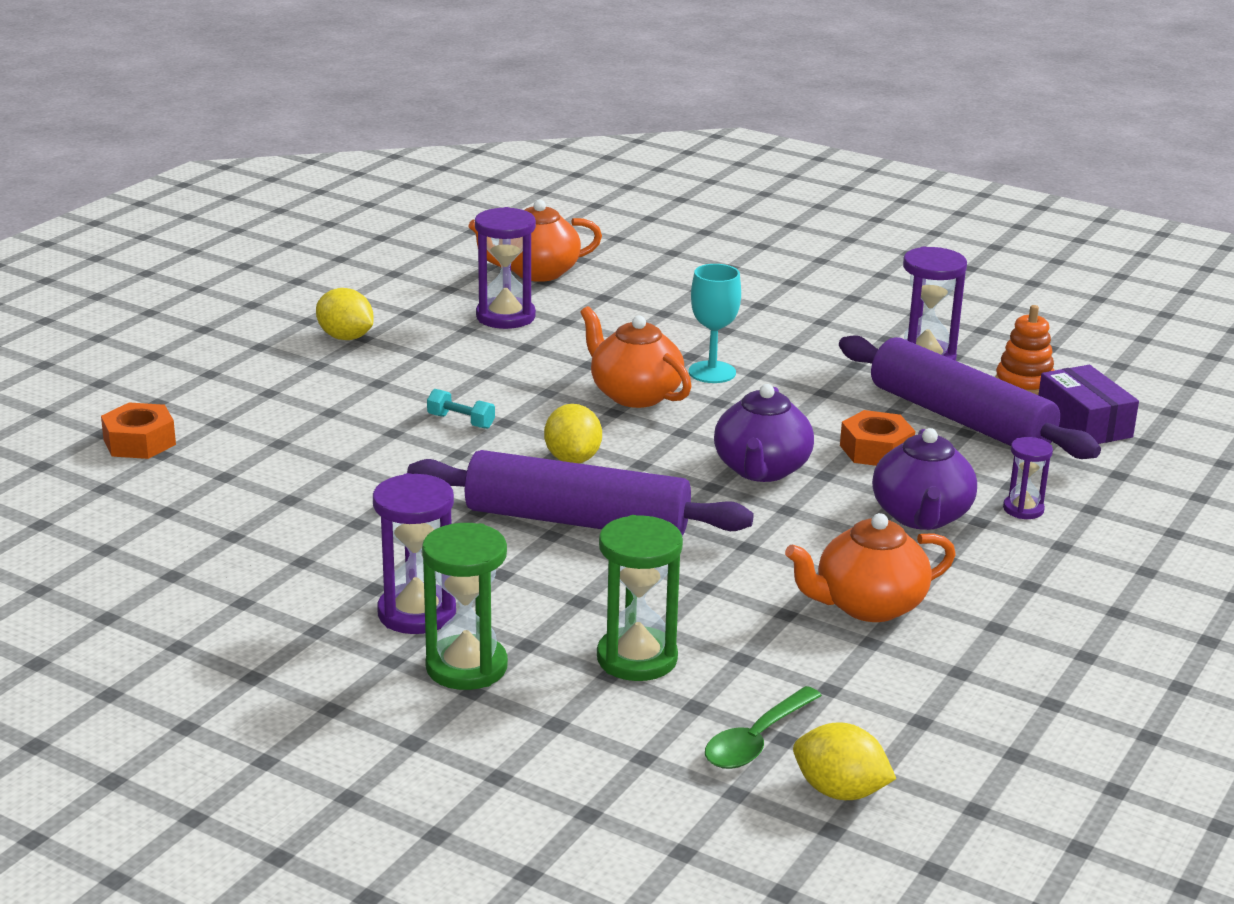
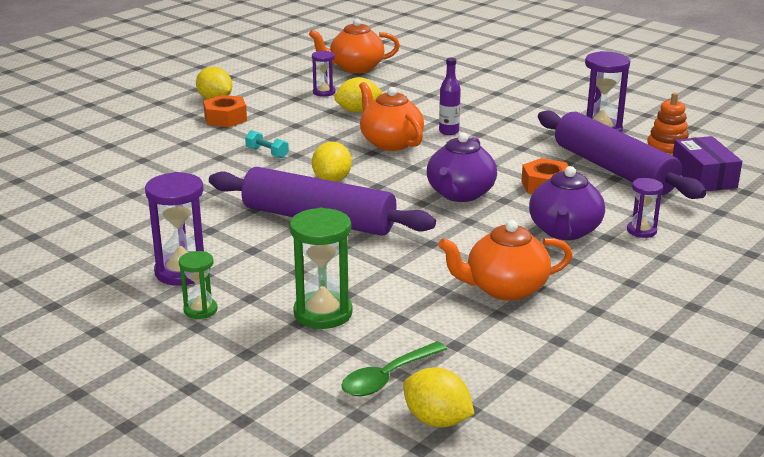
camera: 10 degrees right, 0 degrees up
(139, 442) = (54, 154): orange nut -> orange nut (225, 118)
(466, 667) = (200, 310): green hourglass -> green hourglass, size x0.57
(505, 317) = (324, 92): purple hourglass -> purple hourglass, size x0.57
(568, 345) = (358, 111): none -> yellow lemon
(712, 372) = (449, 132): turquoise goblet -> purple bottle

